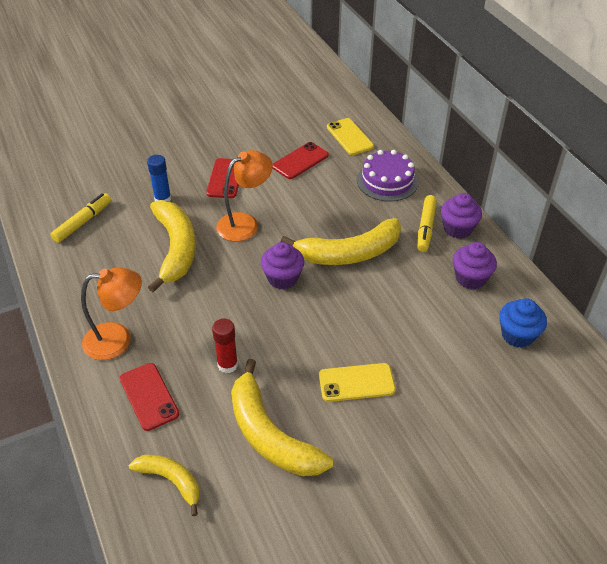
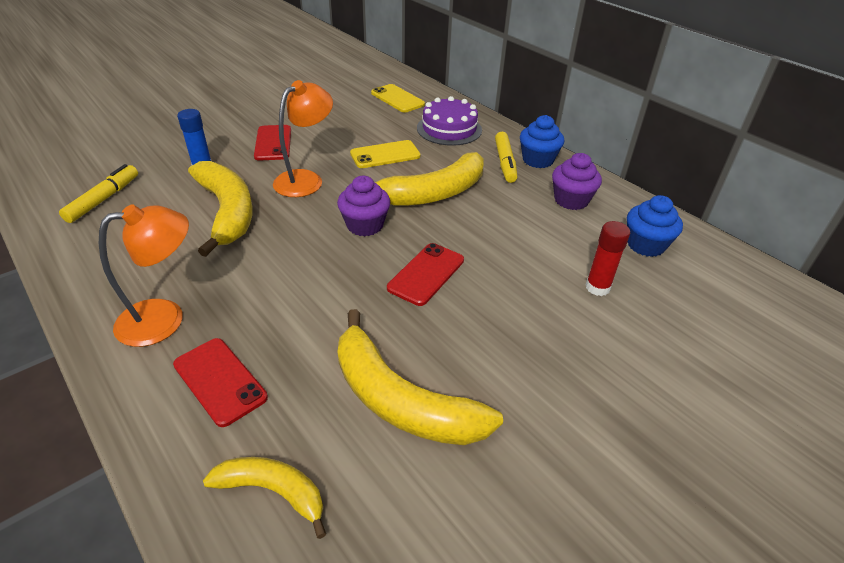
camera: 15 degrees left, 5 degrees down
(227, 365) = (321, 325): red glue stick -> red glue stick (597, 287)
(300, 161) = (352, 121): red phone -> red phone (426, 274)
(356, 382) = (490, 320): yellow phone -> yellow phone (385, 155)
(458, 228) = (537, 160): purple cupcake -> blue cupcake

